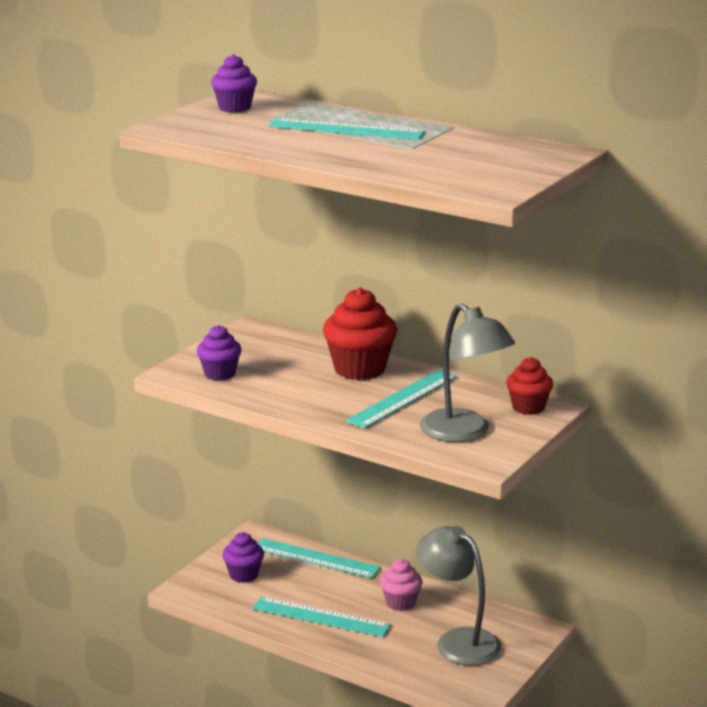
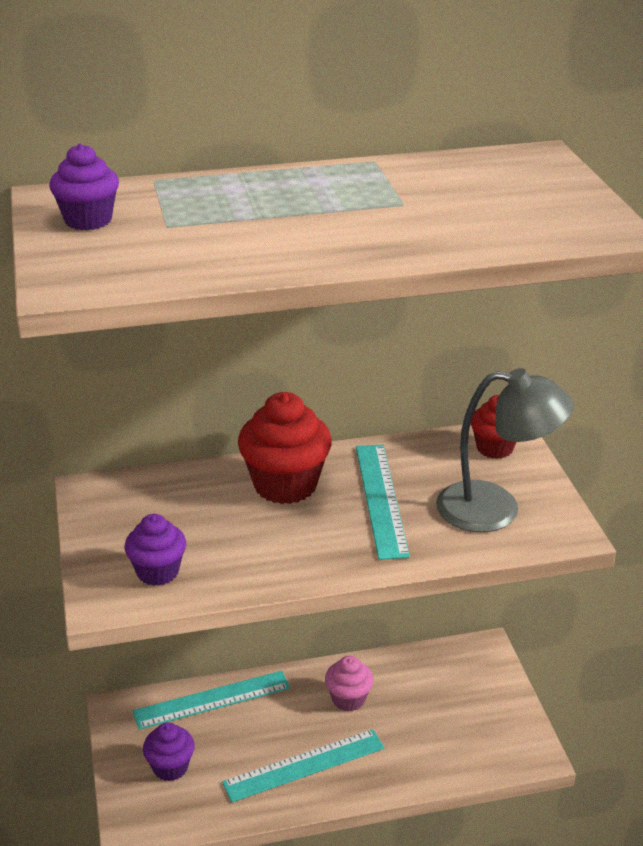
camera: 45 degrees left, 10 degrees up
(346, 129) = (283, 205): turquoise ruler -> none
(458, 641) = (445, 707): grey lamp -> none

